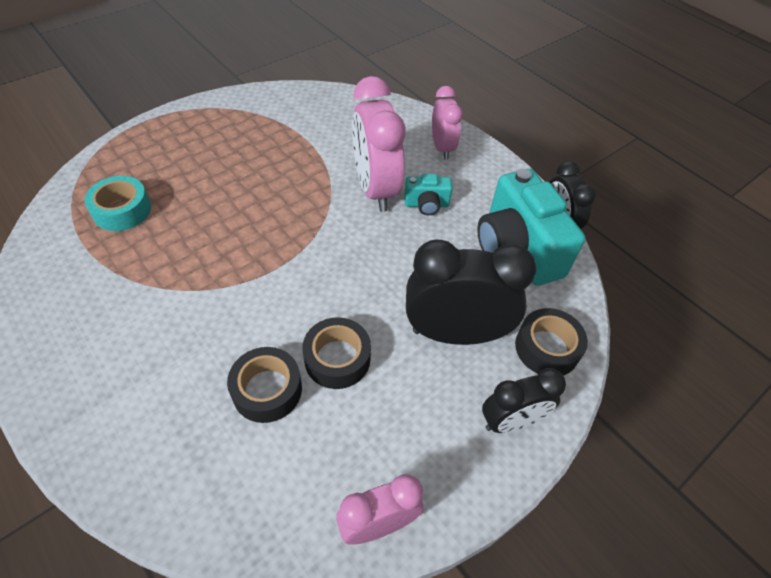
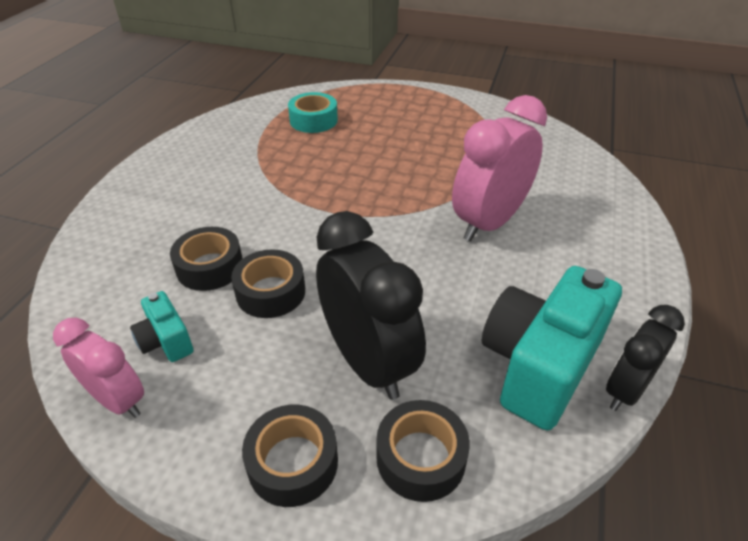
camera: 60 degrees right, 10 degrees down
(426, 205) = (513, 265): turquoise camera -> turquoise camera (166, 341)
(442, 148) = (607, 240): pink clock -> none
(511, 421) = (293, 462): black clock -> black tape

